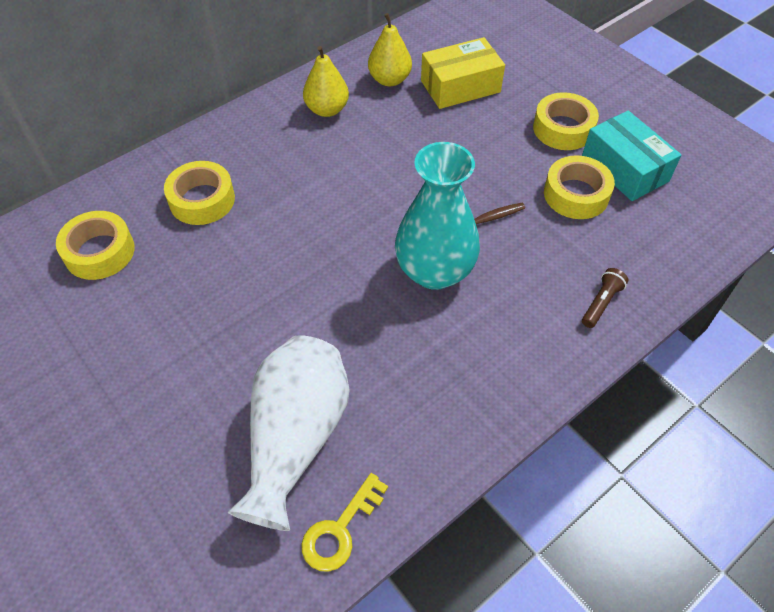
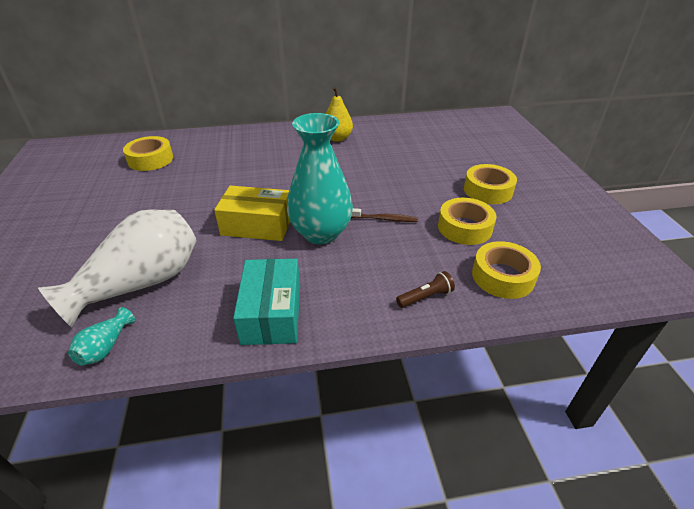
camera: 30 degrees right, 15 degrees down
(202, 200) = (225, 155): yellow tape -> yellow tape (503, 276)
(340, 529) = (105, 347): yellow key -> turquoise vase
(389, 80) = (389, 136): yellow pear -> none
(460, 86) = (433, 150): yellow box -> yellow box (257, 225)
(625, 168) = (518, 226): turquoise box -> turquoise box (272, 313)

